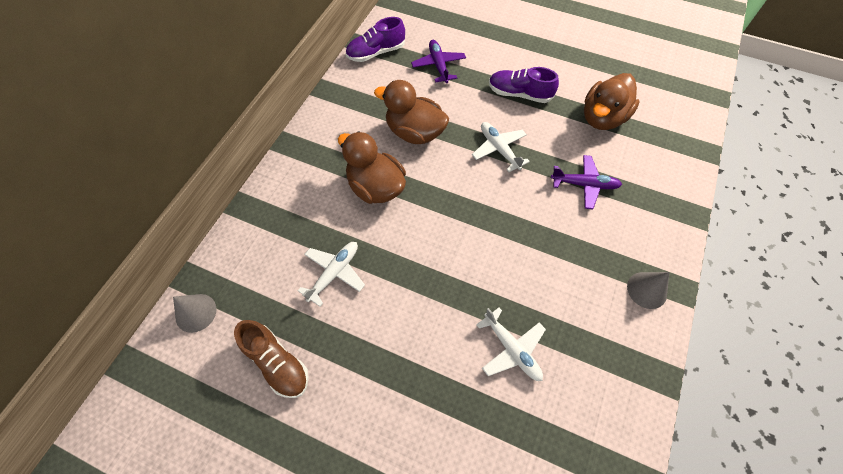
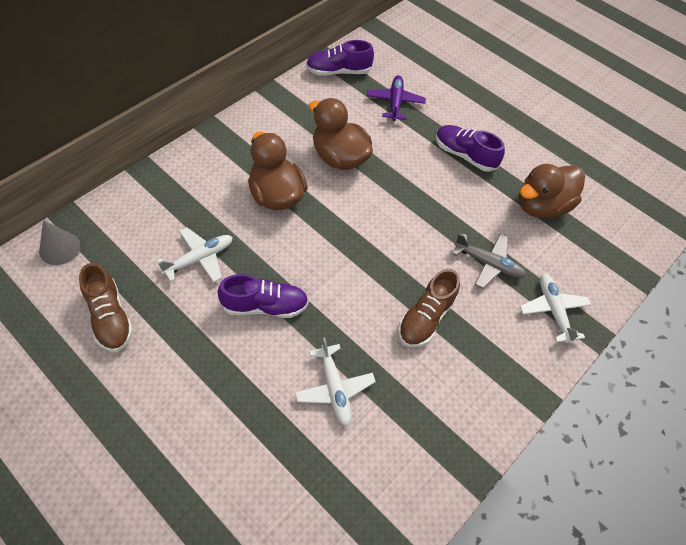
camera: 15 degrees right, 5 degrees down
(415, 296) = (265, 306): none -> purple shoe
(499, 149) = (416, 201): white plane -> white plane (553, 310)
(557, 253) = (426, 318): none -> brown shoe
(584, 185) = (488, 264): purple plane -> grey plane
(647, 290) = (502, 386): grey cone -> none

